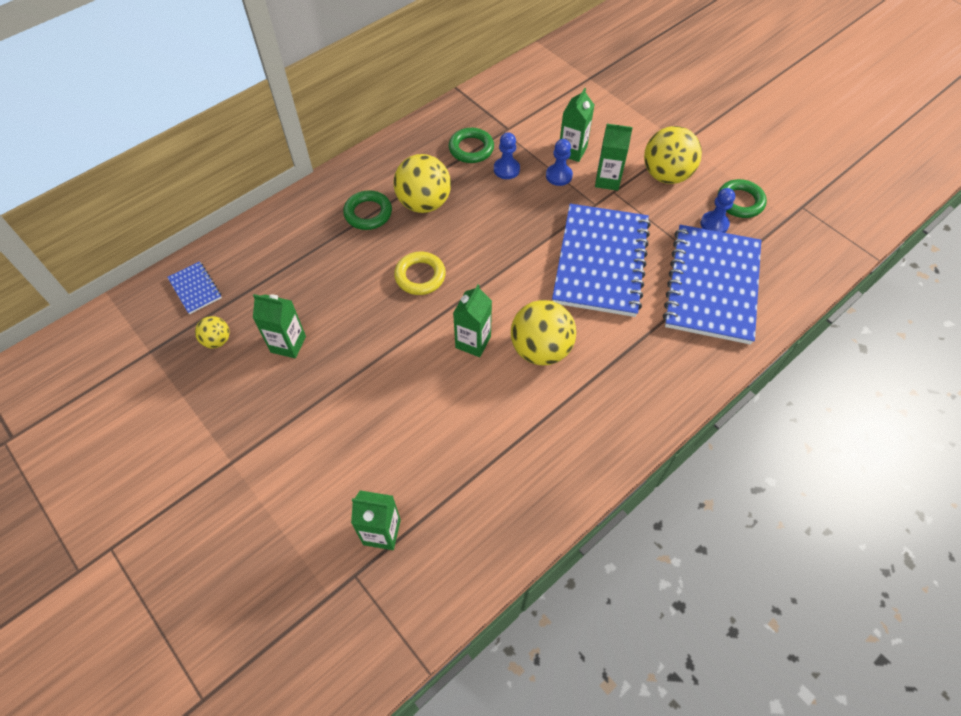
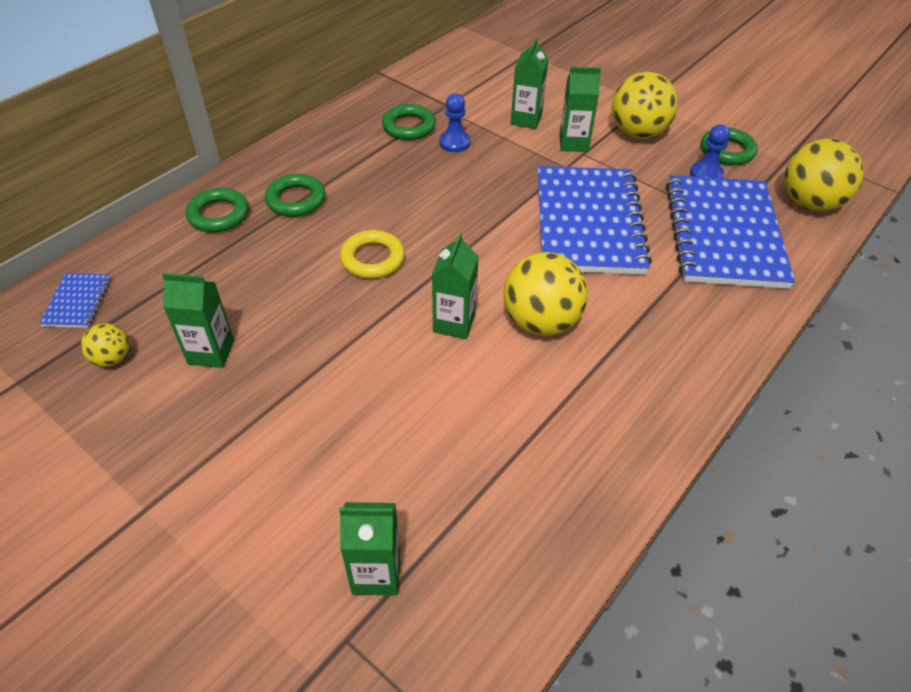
camera: 10 degrees left, 10 degrees down
(195, 288) = (77, 302): blue notebook -> blue notebook turned 45 degrees clockwise
(306, 221) = (219, 215): none -> green ring
(424, 203) = (363, 184): yellow ball -> yellow ball (809, 203)
(559, 176) = (516, 144): blue pawn -> none

